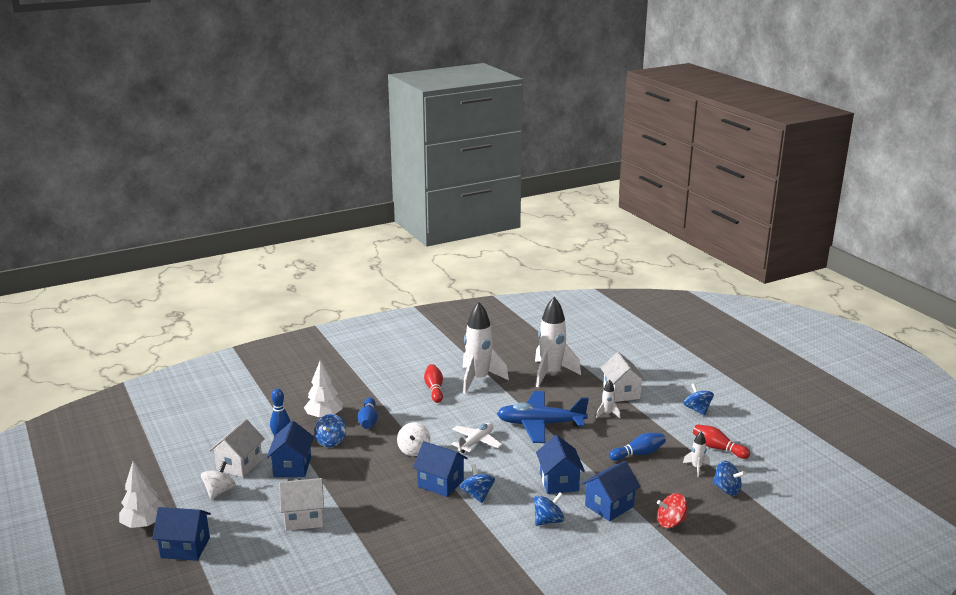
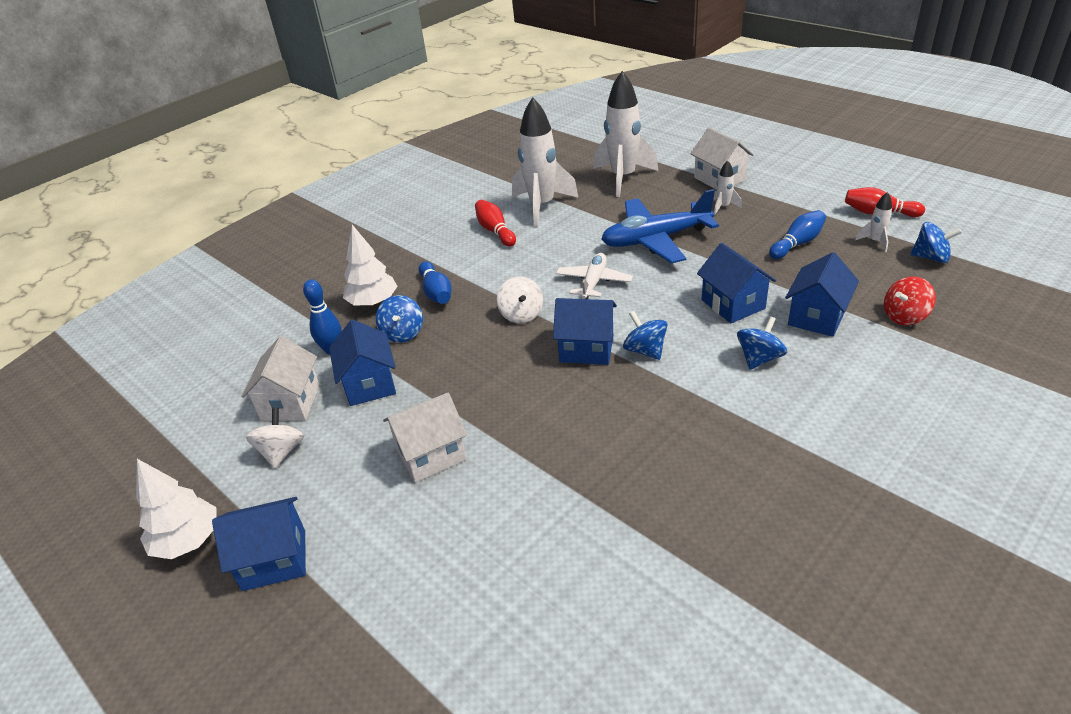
camera: 15 degrees left, 15 degrees up
(697, 409) = (818, 176): blue spinning top -> none

